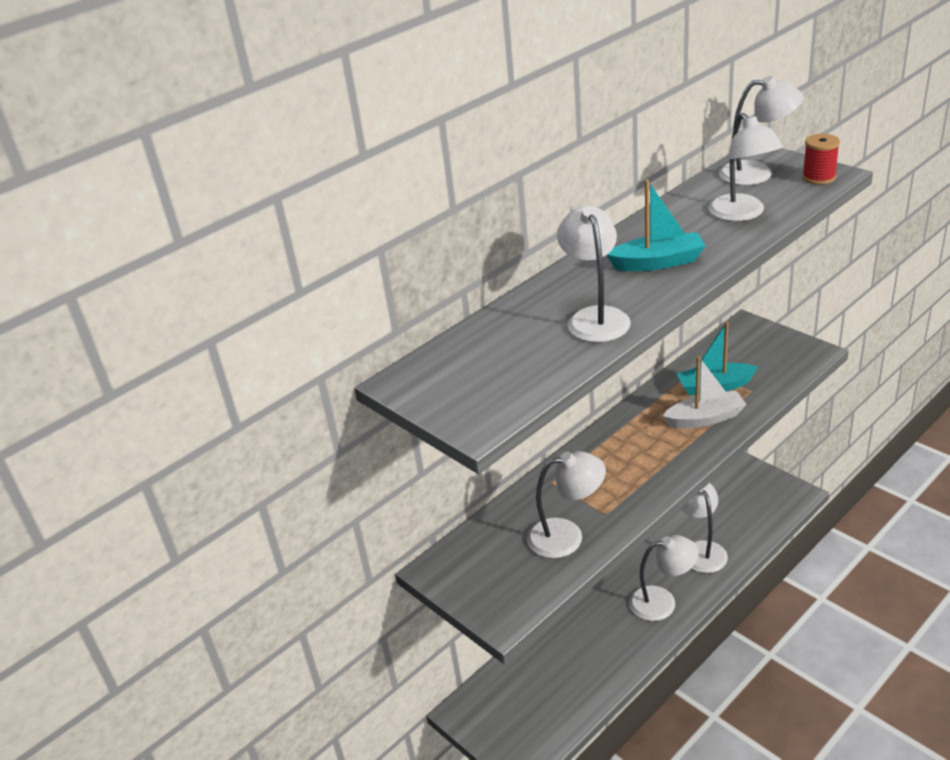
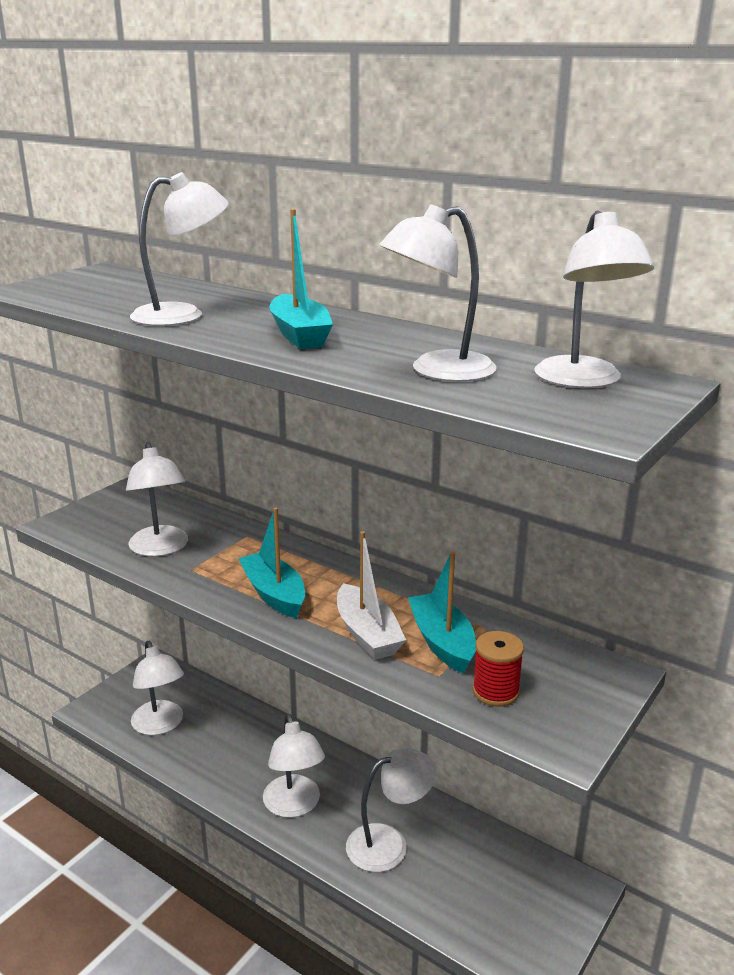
camera: 75 degrees right, 10 degrees down
(555, 699) = (160, 725): none -> white lamp
(650, 464) = (274, 594): none -> turquoise boat
(818, 177) = (585, 417): red spool -> red spool (495, 691)

